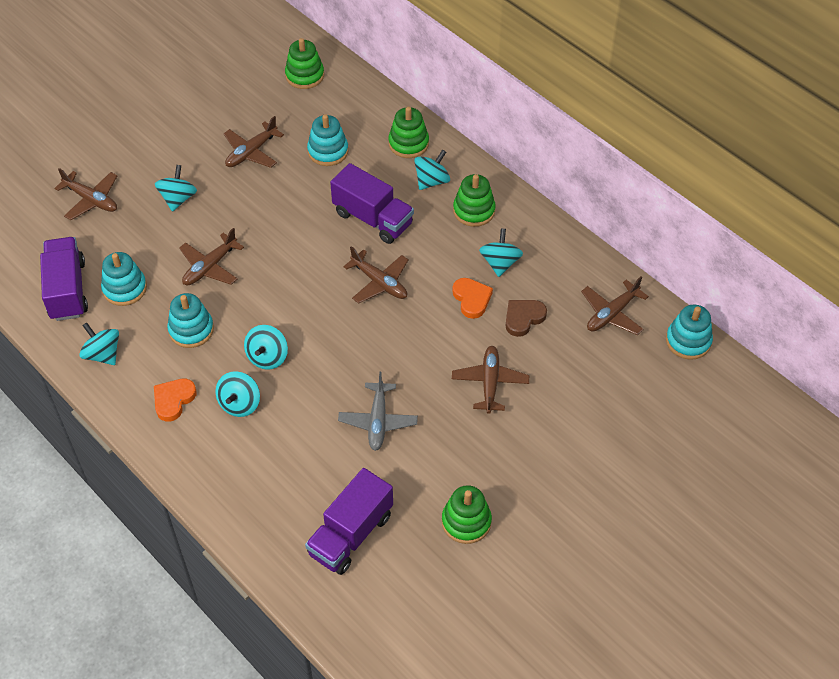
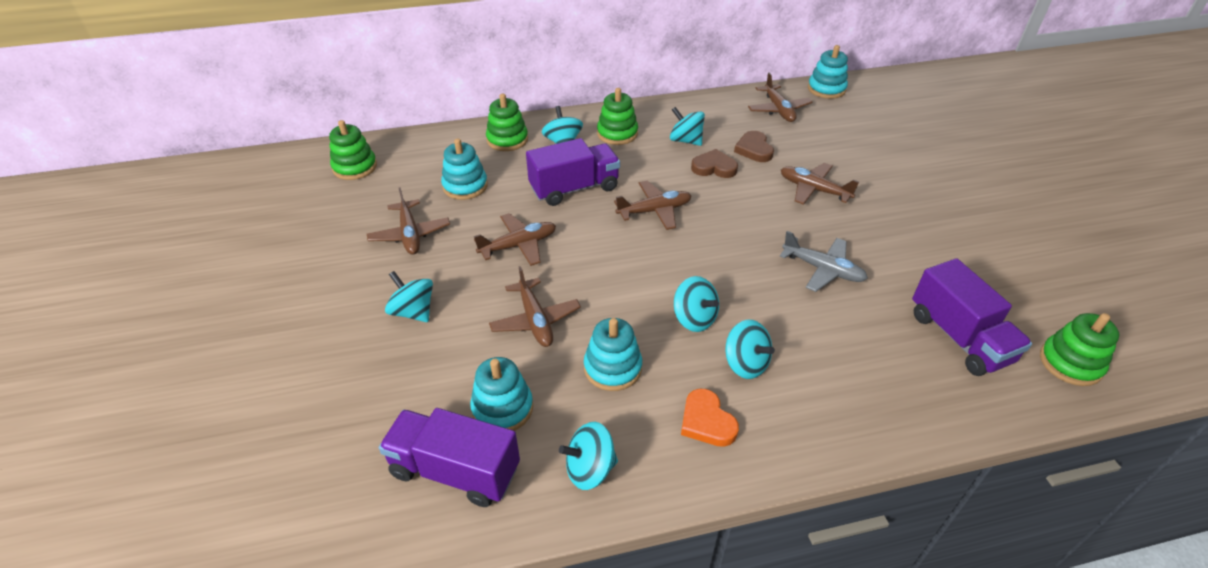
camera: 60 degrees left, 10 degrees down
(91, 200) = (333, 391): brown plane -> brown plane (519, 245)
(466, 522) = (966, 256): green stacking toy -> green stacking toy (1070, 363)
(472, 299) = (714, 167): orange heart -> brown heart

